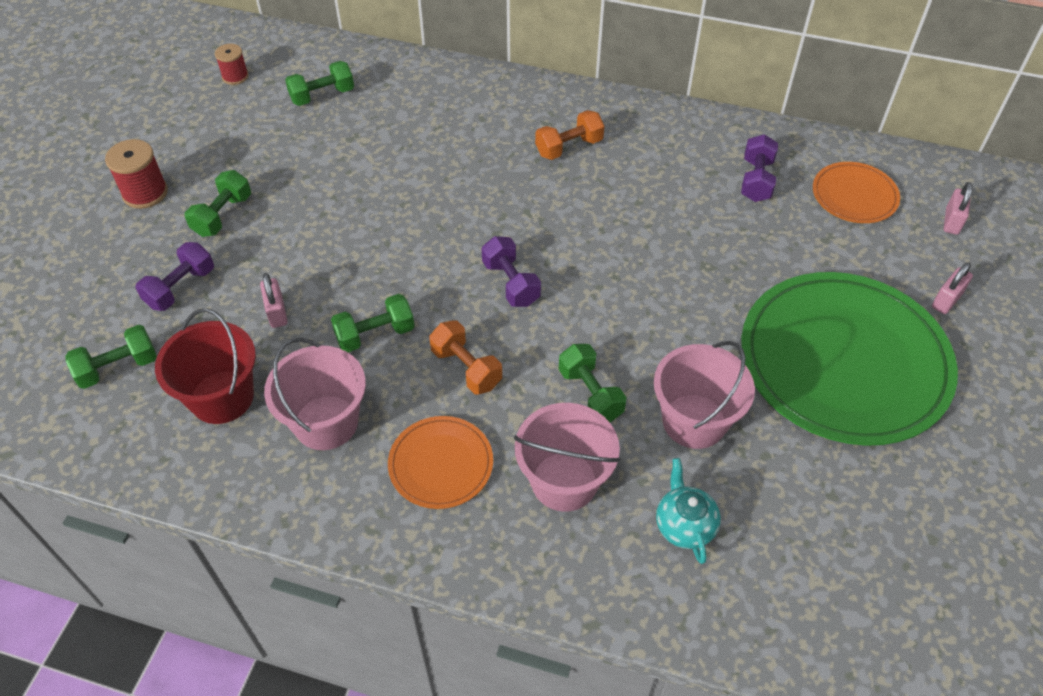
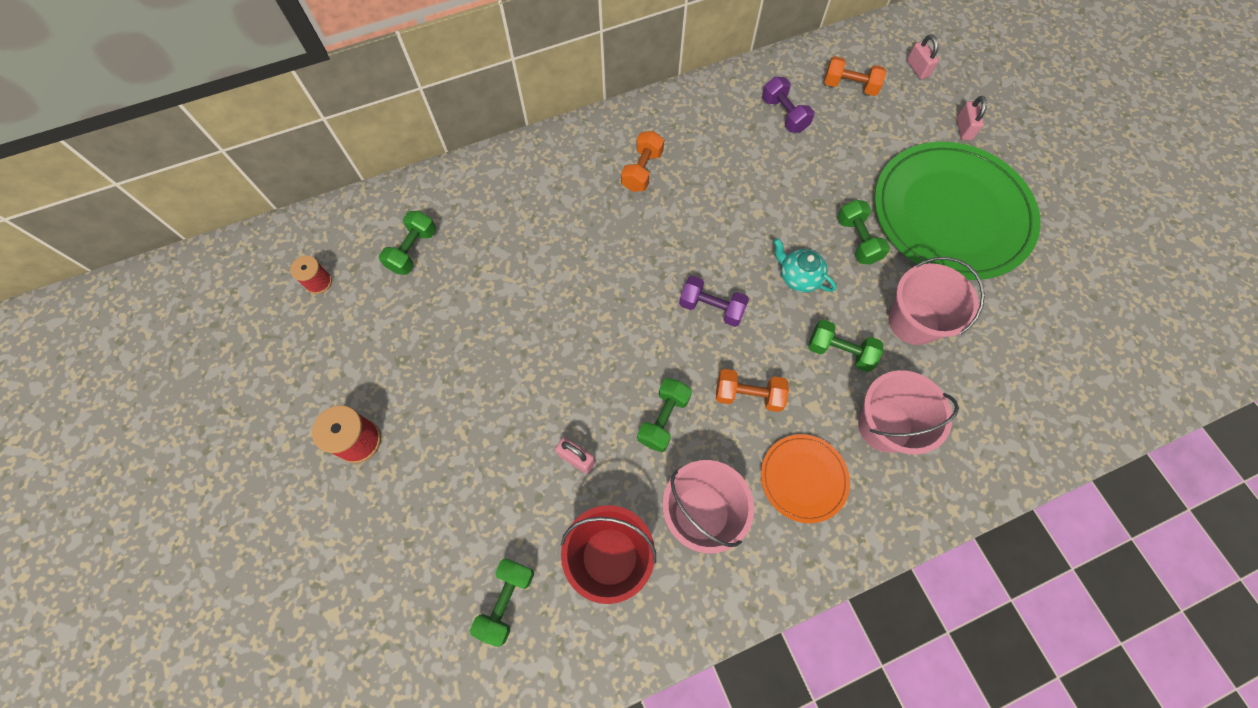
camera: 40 degrees left, 15 degrees up
(180, 288) = (481, 497): purple dumbbell -> none
(222, 215) = (446, 412): green dumbbell -> green dumbbell (857, 240)
(684, 525) = (974, 397): turquoise teapot -> turquoise teapot (798, 277)
(854, 195) = (849, 86): orange plate -> orange dumbbell

